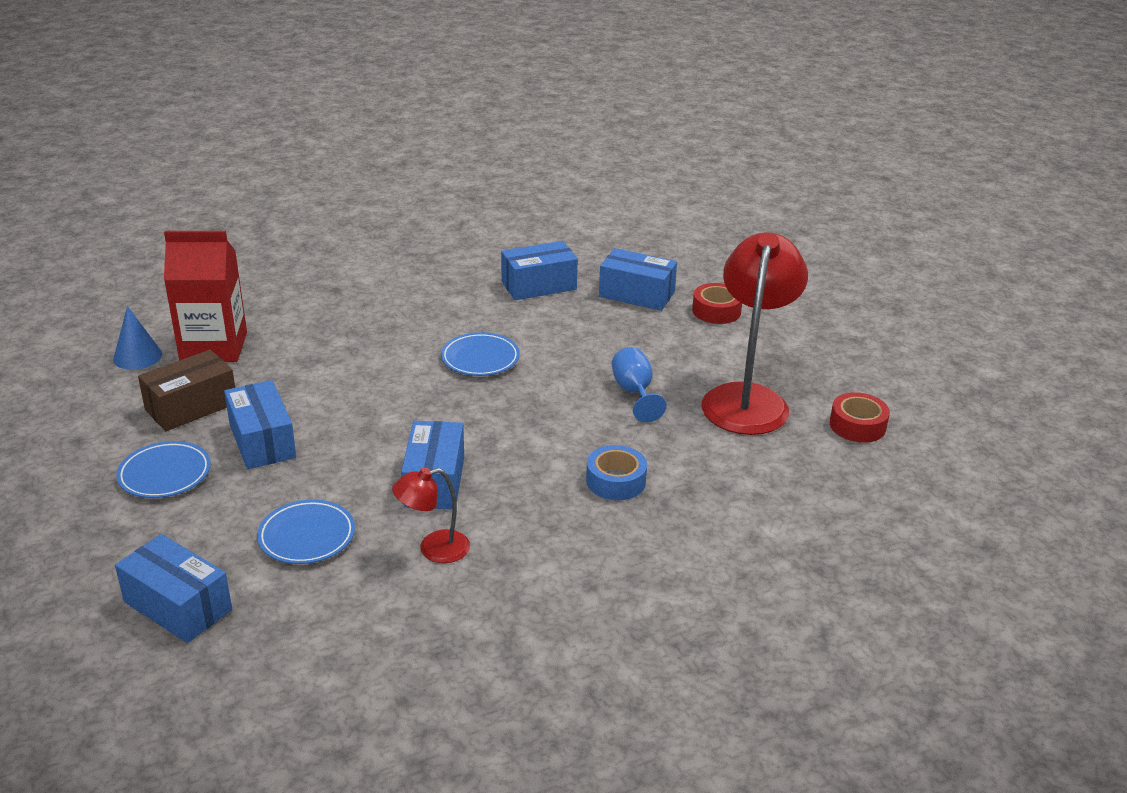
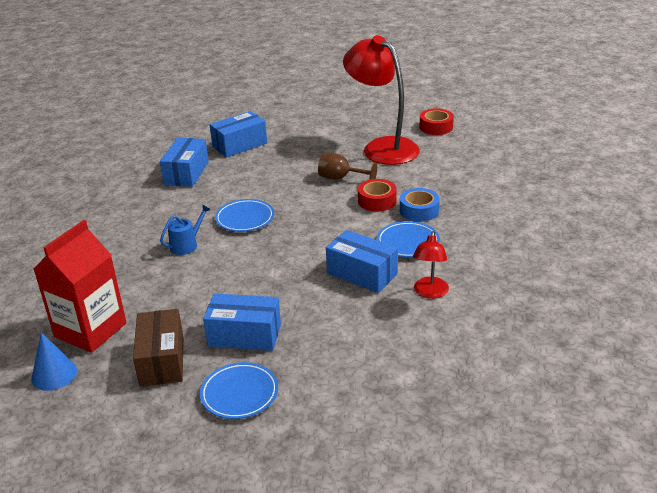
camera: 55 degrees left, 0 degrees up
(178, 606) = (405, 420): blue box -> none
(307, 536) = (374, 341): blue plate -> blue plate (408, 242)
(397, 342) = (186, 245): none -> blue watering can
(634, 393) = (341, 178): blue goblet -> brown goblet
(716, 311) = (288, 127): red tape -> red tape (377, 201)

